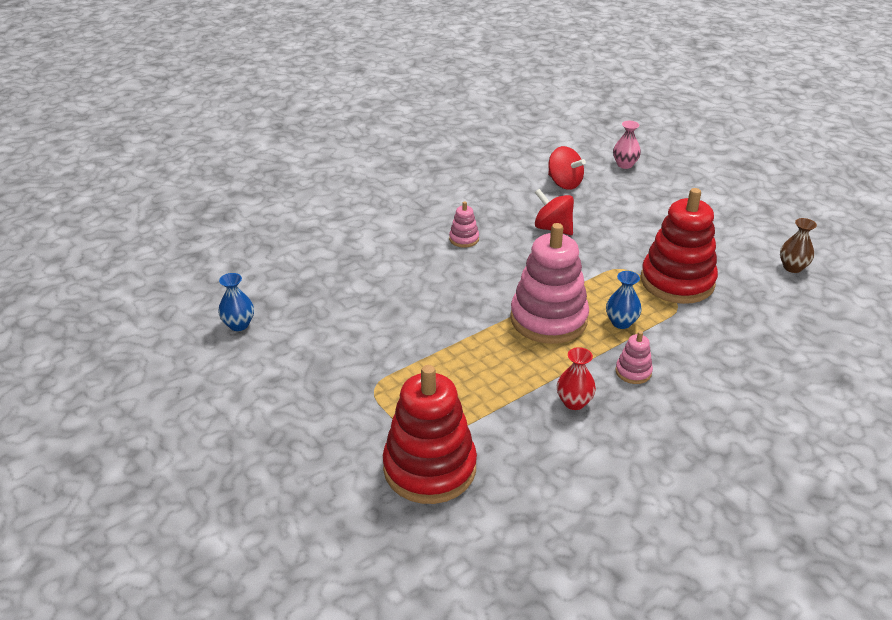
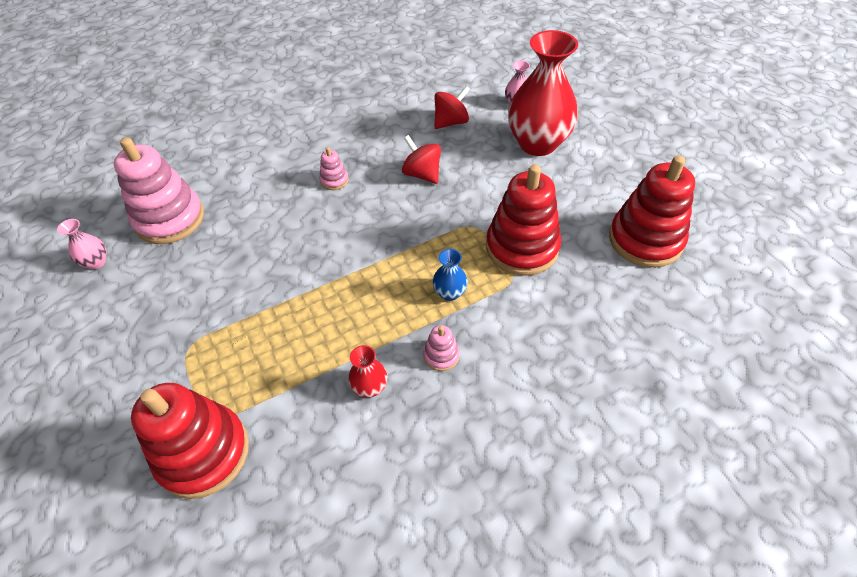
camera: 10 degrees right, 15 degrees up
(239, 325) = (96, 262): blue vase -> pink vase
(548, 319) = (380, 282): pink stacking toy -> pink stacking toy (170, 219)
(564, 183) = (451, 122): red spinning top -> red spinning top turned 90 degrees counterclockwise
(659, 196) = (537, 143): none -> red vase
(792, 267) = (645, 240): brown vase -> red stacking toy

